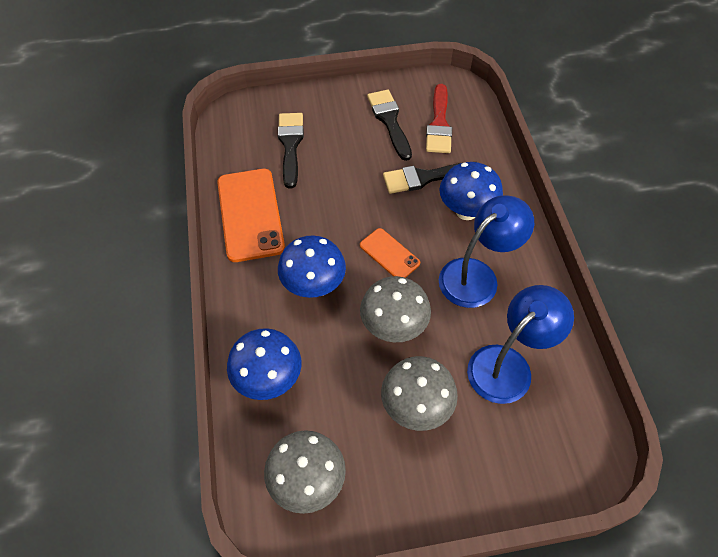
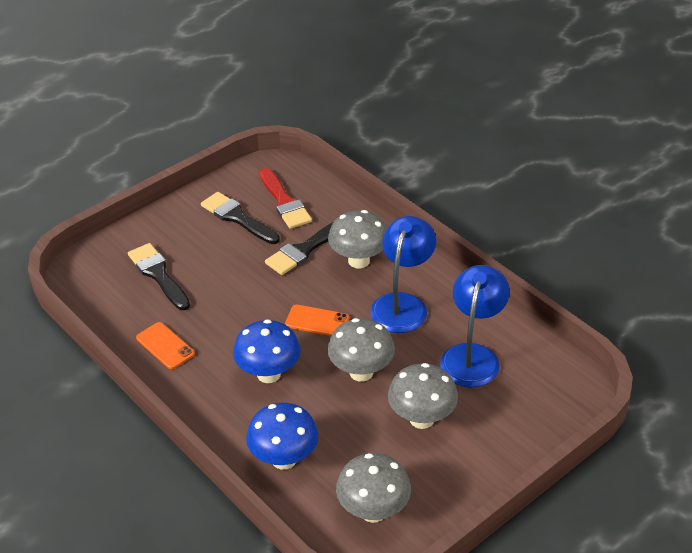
camera: 30 degrees left, 15 degrees down
(250, 214) = (165, 346): orange phone -> orange phone, size x0.54
(466, 211) = (359, 261): blue mushroom -> grey mushroom

